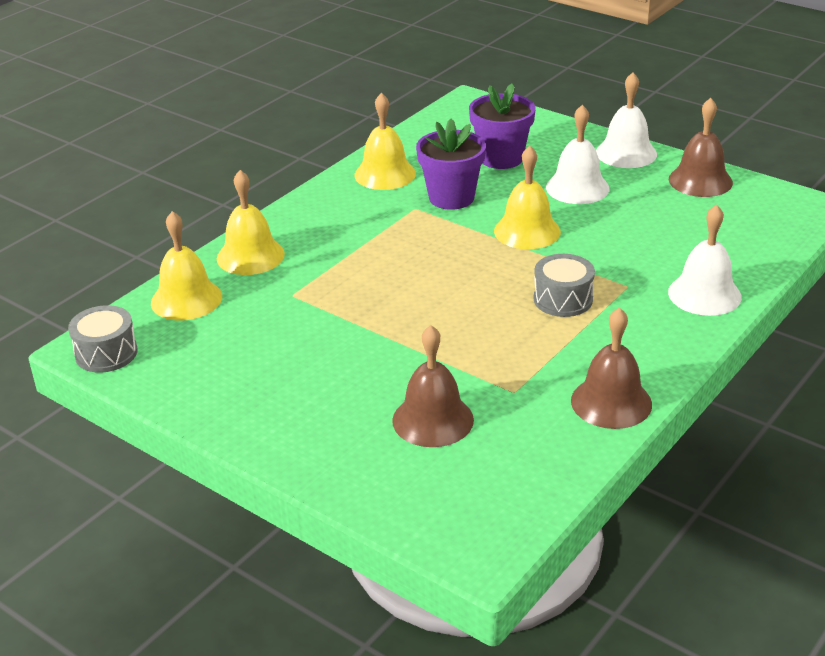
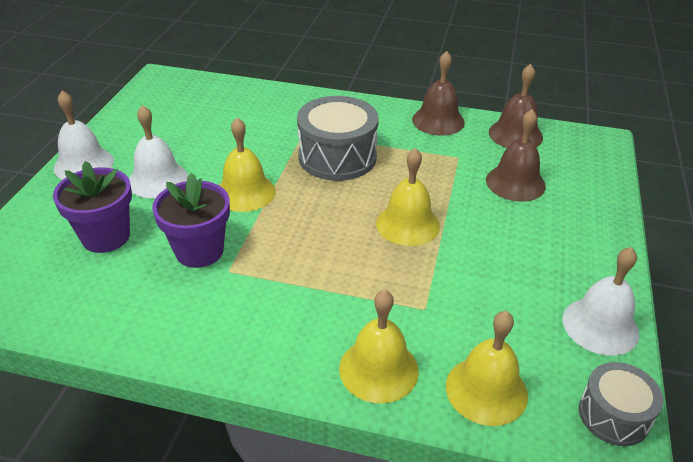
camera: 115 degrees left, 5 degrees up
(385, 174) = (160, 315): yellow bell -> yellow bell (407, 224)
(563, 299) = (337, 157): grey drum -> grey drum, size x1.69
(700, 181) = (130, 123): brown bell -> brown bell (515, 134)
(704, 294) = (297, 104): white bell -> white bell (600, 326)

